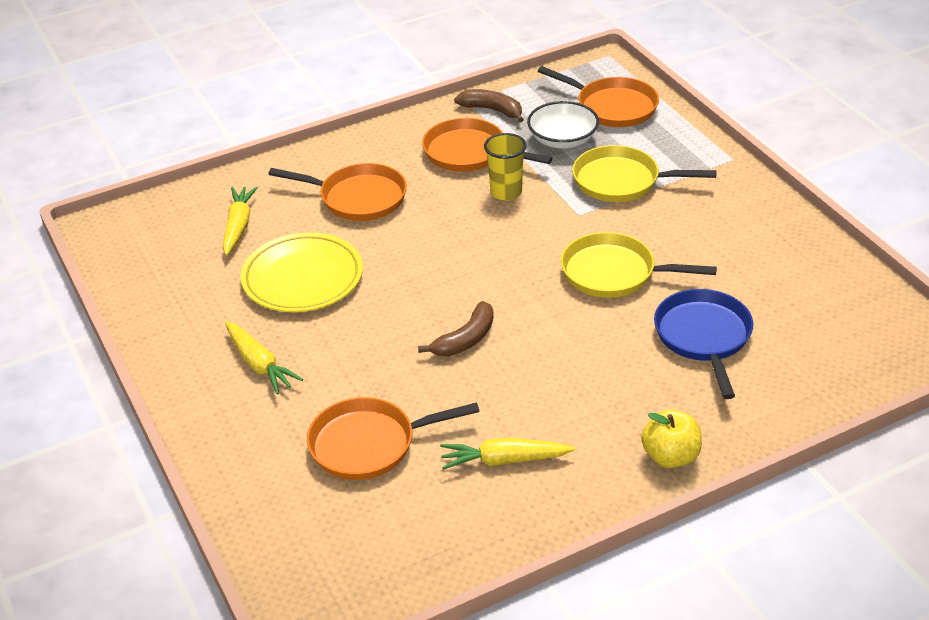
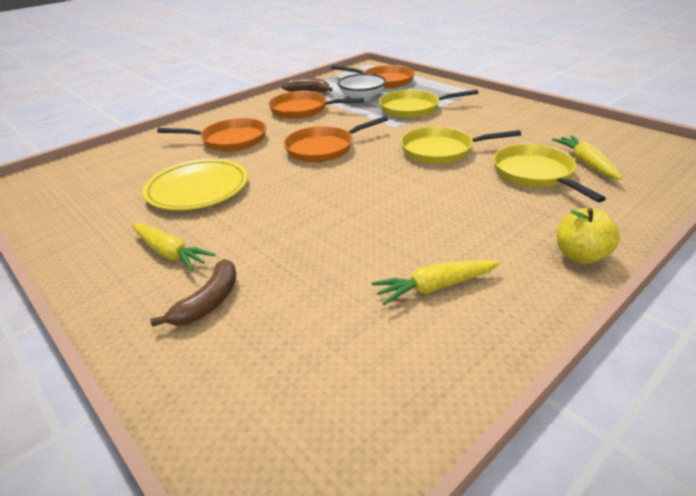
camera: 15 degrees left, 5 degrees down
(238, 226) = (138, 167): yellow carrot -> yellow carrot (586, 163)
(369, 444) = (296, 298): orange pan -> orange pan (323, 148)
(465, 339) = (350, 205): brown banana -> brown banana (209, 302)
(506, 192) = (337, 123): yellow cup -> none
(704, 337) = (535, 174): blue pan -> yellow pan

